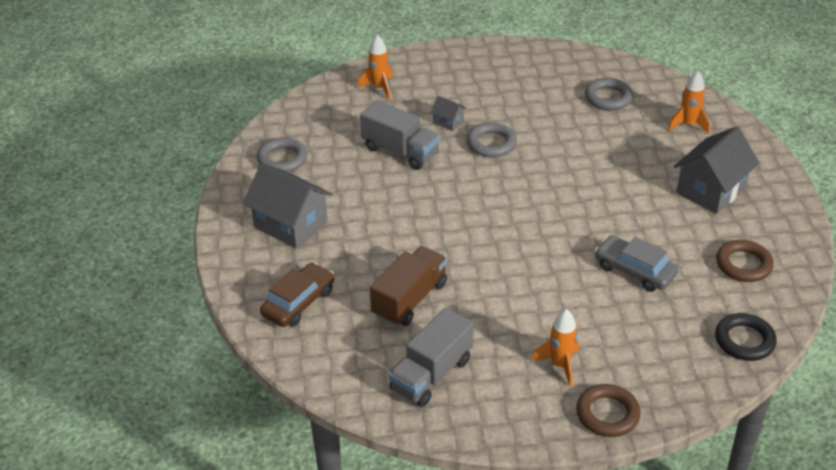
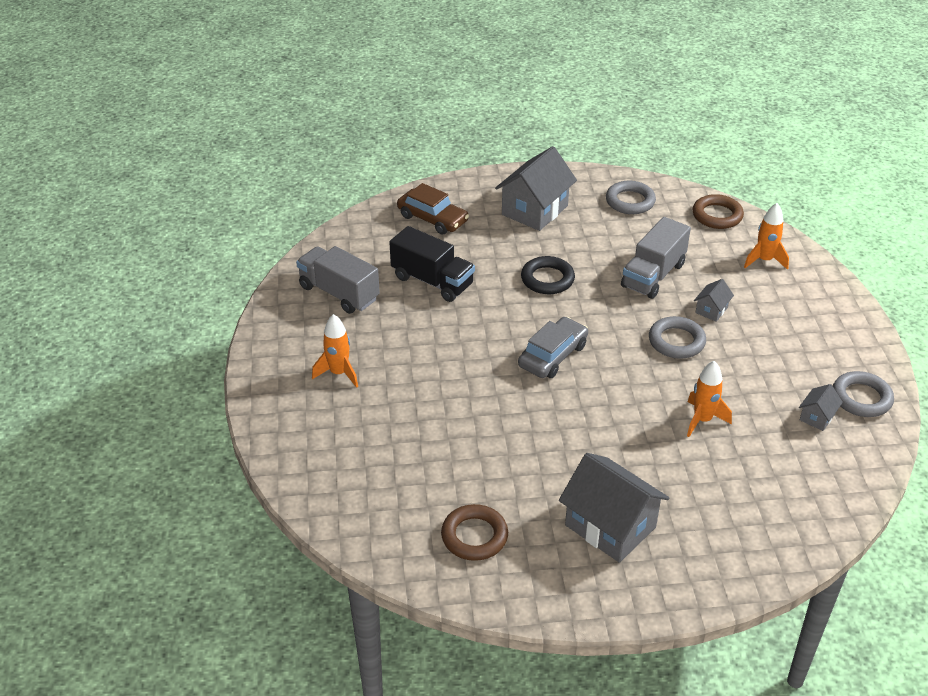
camera: 90 degrees right, 0 degrees up
(409, 299) = (432, 281): brown truck -> black truck
(572, 82) = (817, 417): none -> grey house
(607, 414) = (274, 400): brown ring -> brown ring (717, 215)
(608, 98) = (789, 448): grey ring -> grey ring (861, 398)
(635, 270) = (467, 440): grey car -> grey car (553, 356)
(688, 125) = (745, 522): orange rocket -> orange rocket (702, 420)
(744, 340) = (354, 517): black ring -> black ring (547, 279)

